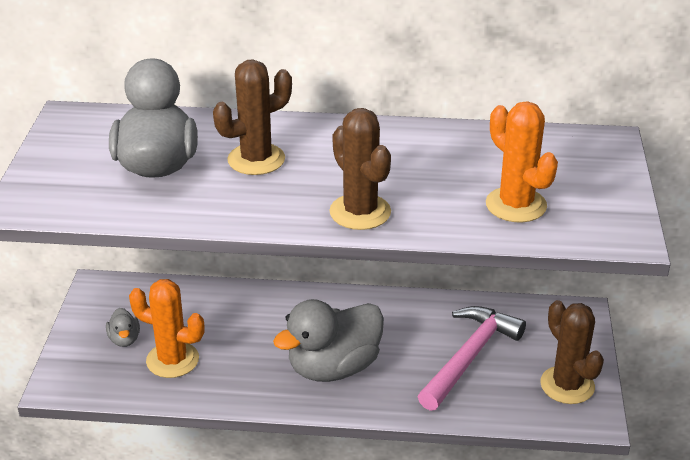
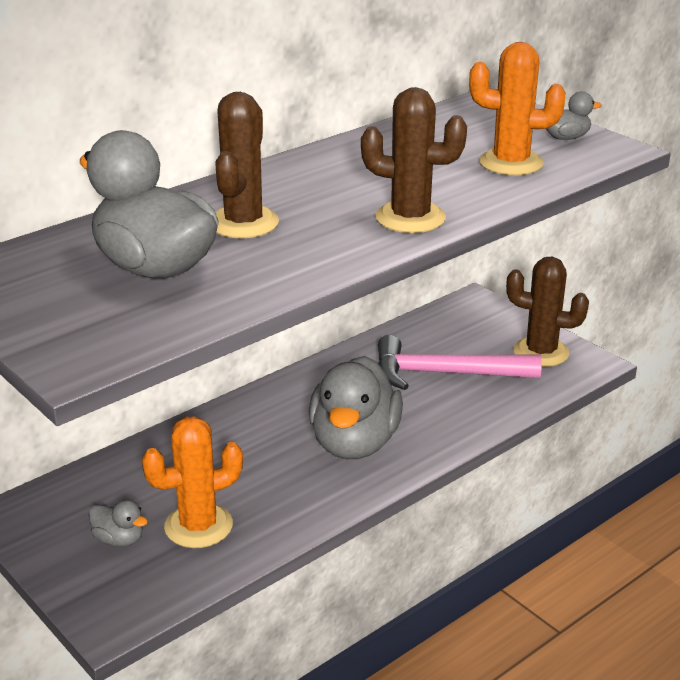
camera: 45 degrees left, 5 degrees down
(469, 357) = (445, 374): pink hammer -> pink hammer turned 75 degrees counterclockwise
(604, 205) = (566, 138): none -> grey duck

